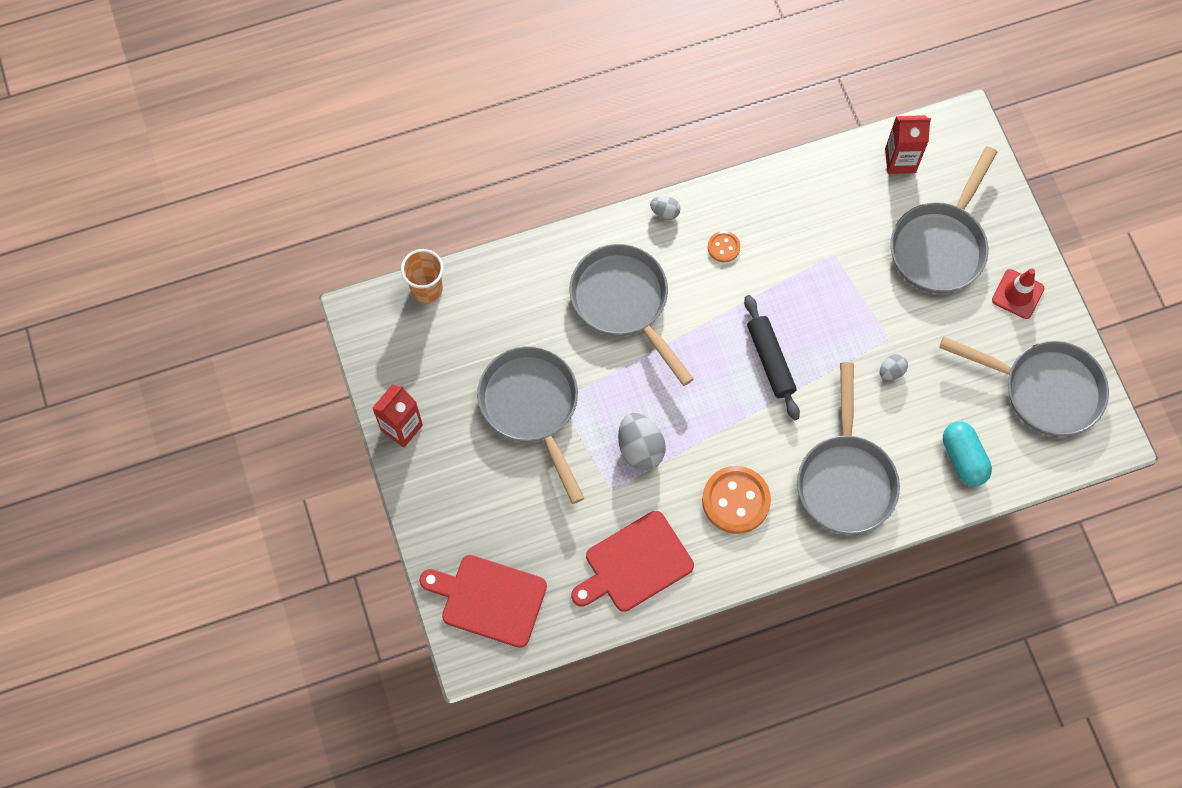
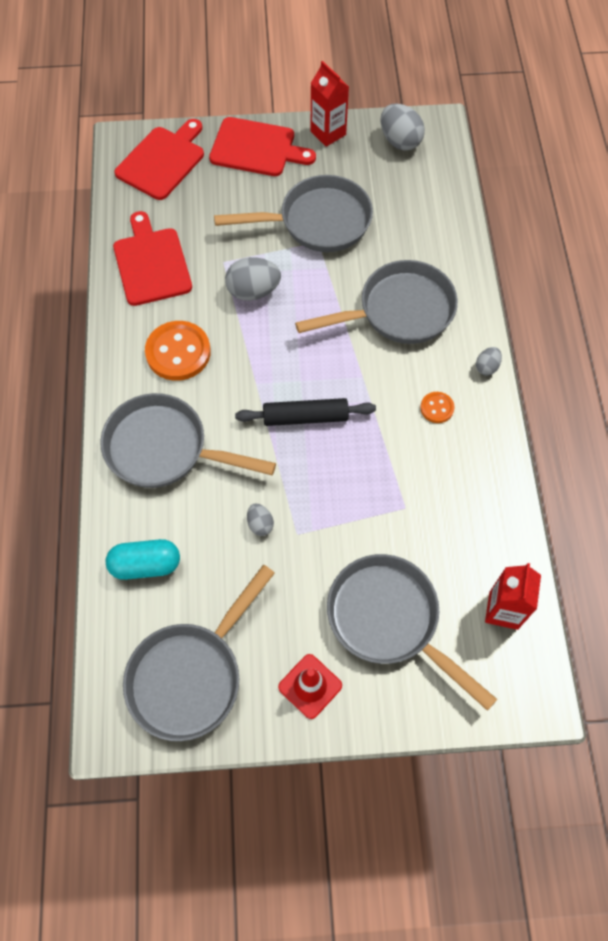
camera: 105 degrees right, 5 degrees down
(395, 349) = (400, 141): none -> grey egg
(426, 289) = (450, 171): orange cup -> none
(443, 500) = (256, 148): none -> red cutting board

